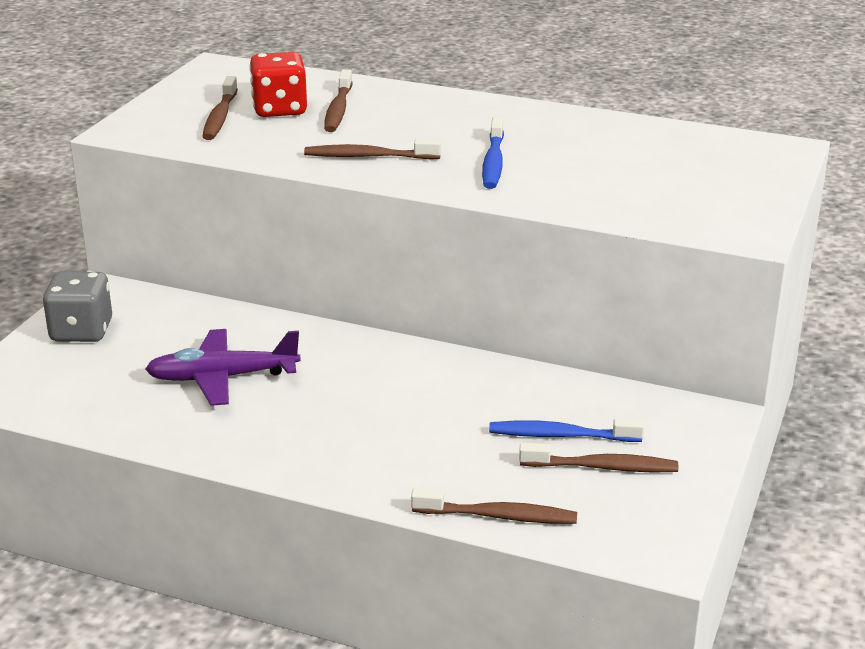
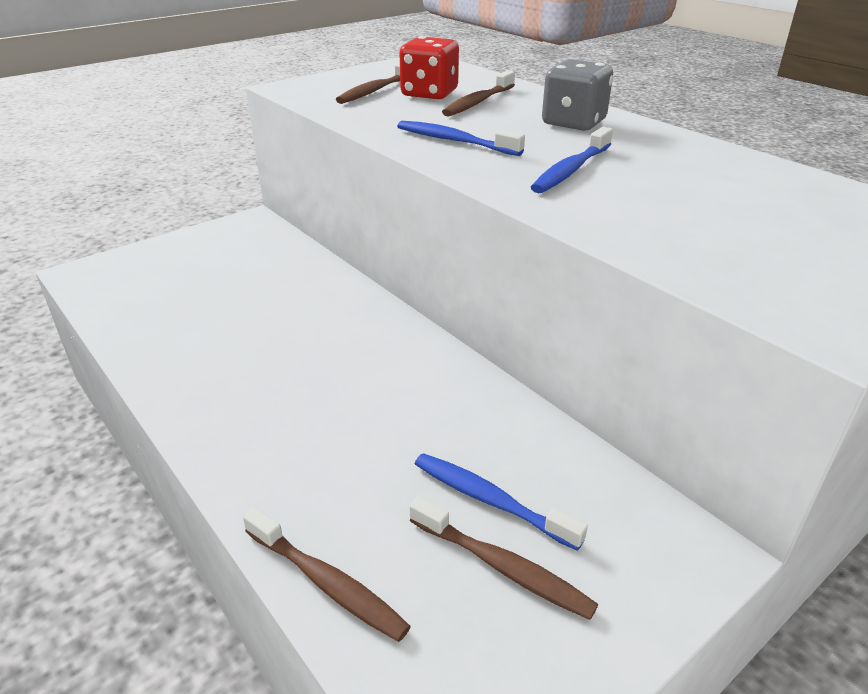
camera: 30 degrees right, 5 degrees up
(81, 331) = (202, 247): grey dice -> grey dice (573, 123)
(223, 377) = (251, 318): purple plane -> none
(368, 156) = (454, 141): brown toothbrush -> blue toothbrush

